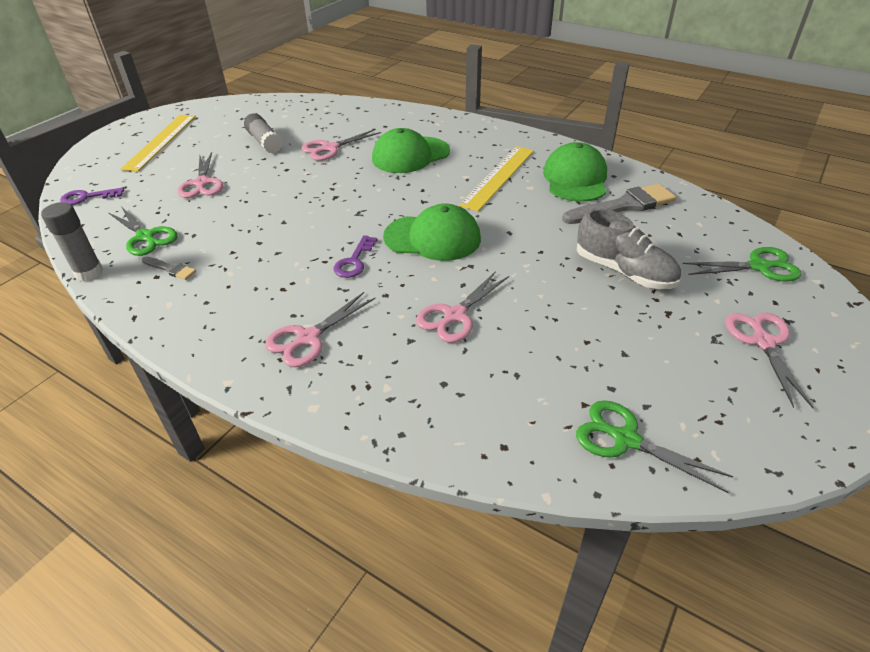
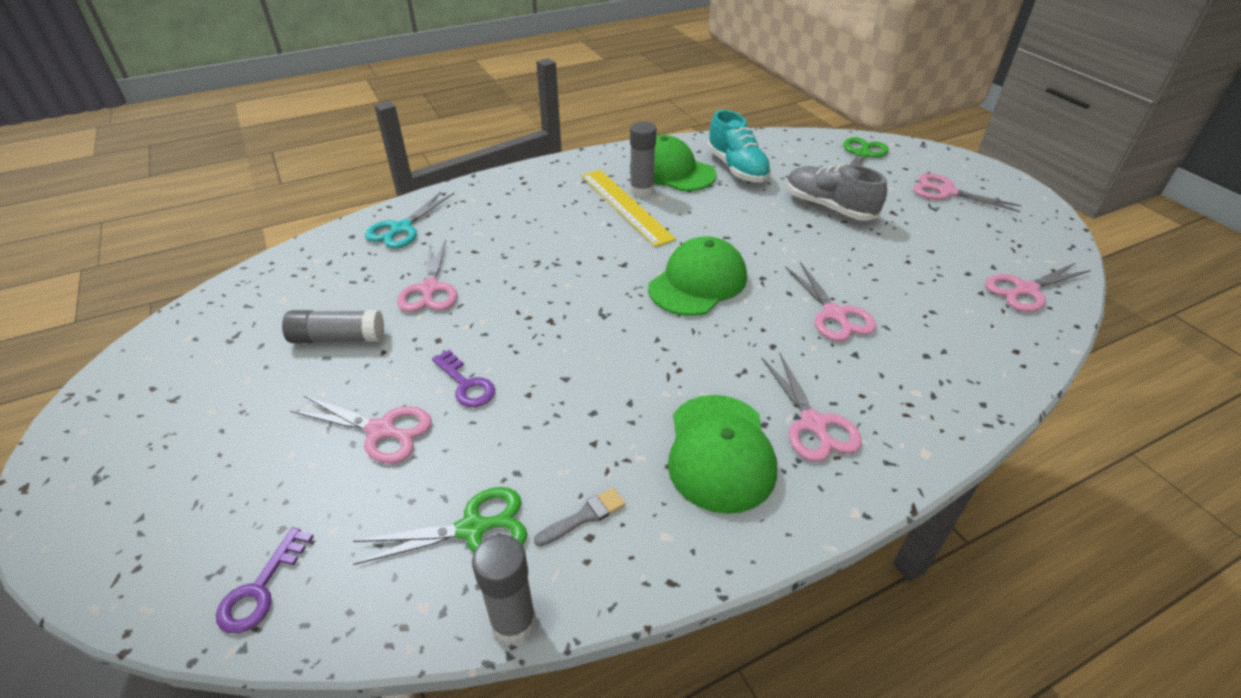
camera: 60 degrees left, 0 degrees up
(160, 141) = (178, 449): yellow ruler -> none
(354, 261) = (697, 347): purple key -> purple key (466, 384)
(380, 117) = (401, 229): none -> turquoise scissors
(410, 155) = (520, 239): green cap -> green cap (720, 452)
(528, 176) = (641, 191): none -> grey glue stick
(623, 206) = (736, 168): grey brush -> turquoise shoe
(624, 271) = (829, 207): grey shoe -> grey shoe turned 120 degrees counterclockwise
(625, 439) = (1025, 290): green scissors -> pink scissors

